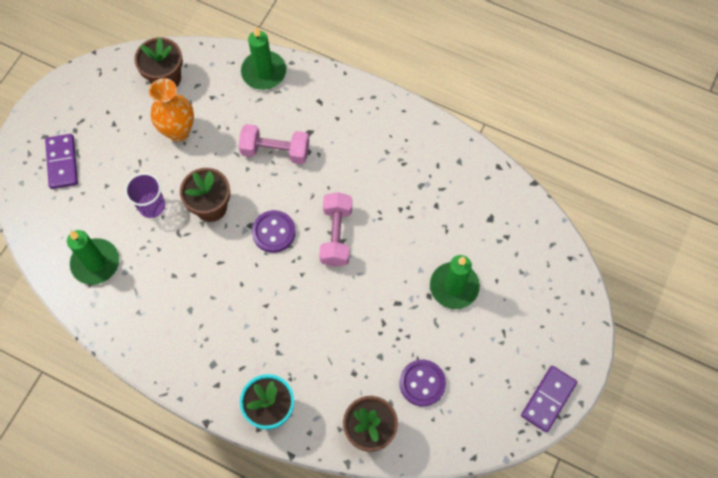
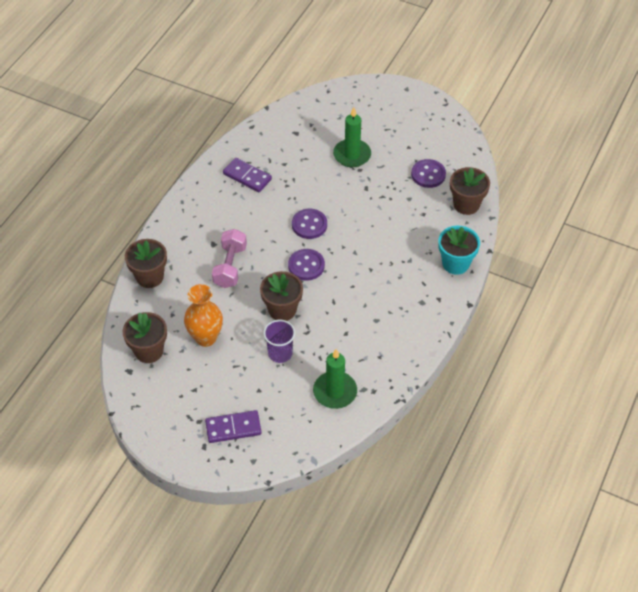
camera: 90 degrees left, 15 degrees down
(264, 72) = (150, 277): green candle -> brown flower pot
(336, 235) = (309, 225): pink dumbbell -> purple button
(548, 399) = (434, 108): purple domino -> purple domino (247, 177)

